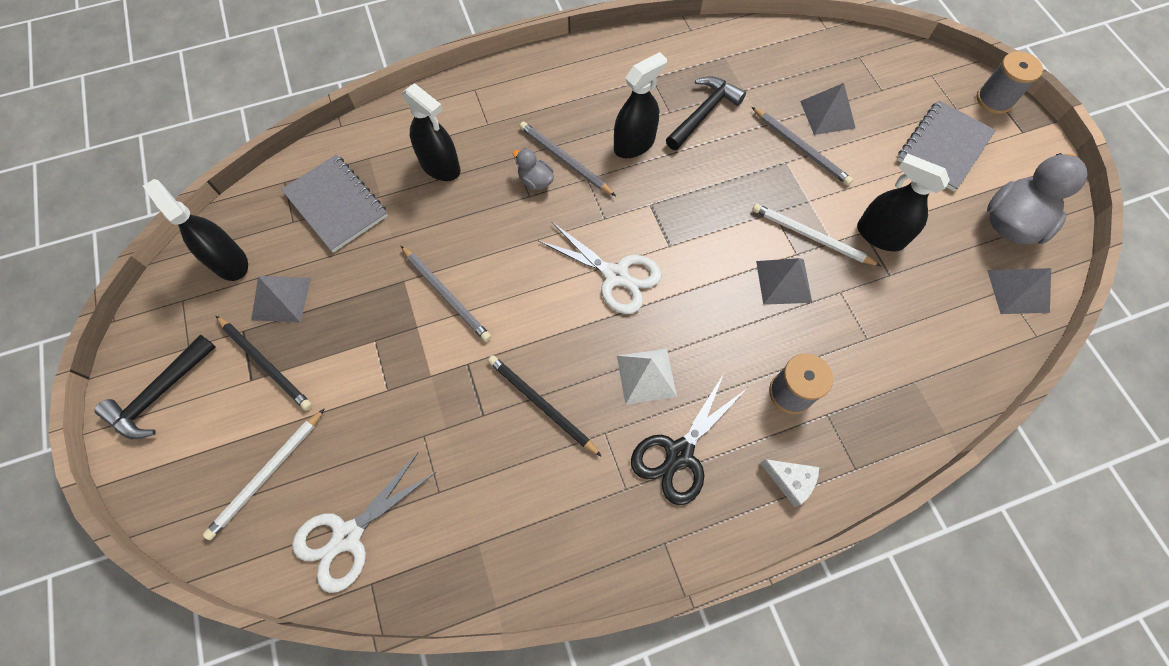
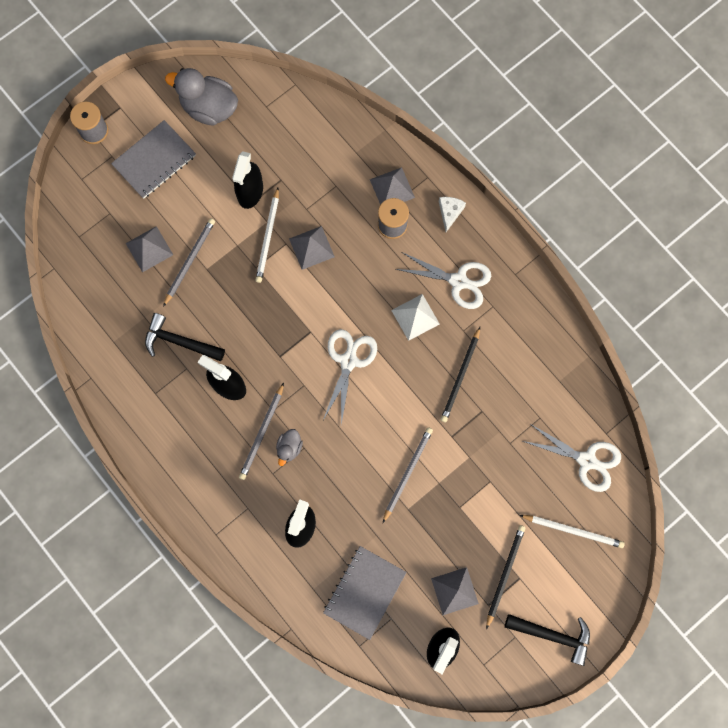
camera: 110 degrees left, 10 degrees up
(679, 453) = (458, 281): black scissors -> white scissors
(943, 147) = (154, 160): grey notebook -> grey notebook turned 60 degrees counterclockwise
(1018, 291) = (264, 98): grey pyramid -> grey pyramid (392, 188)

